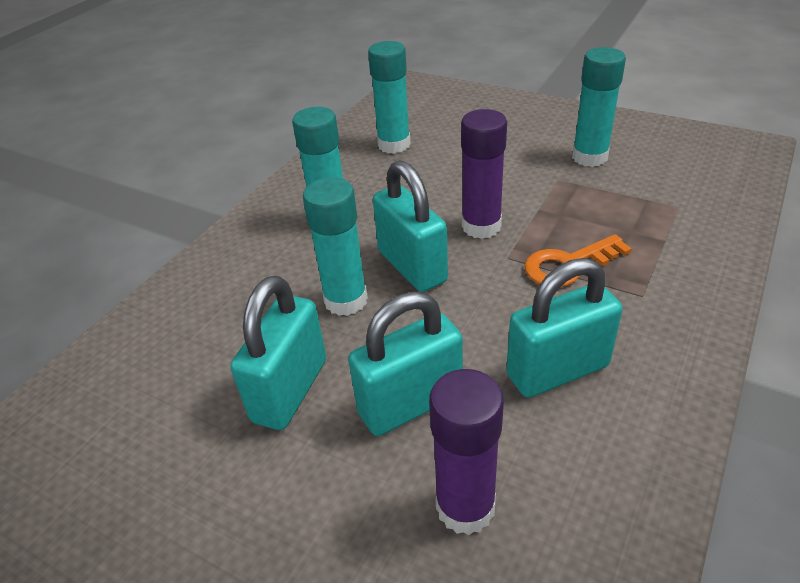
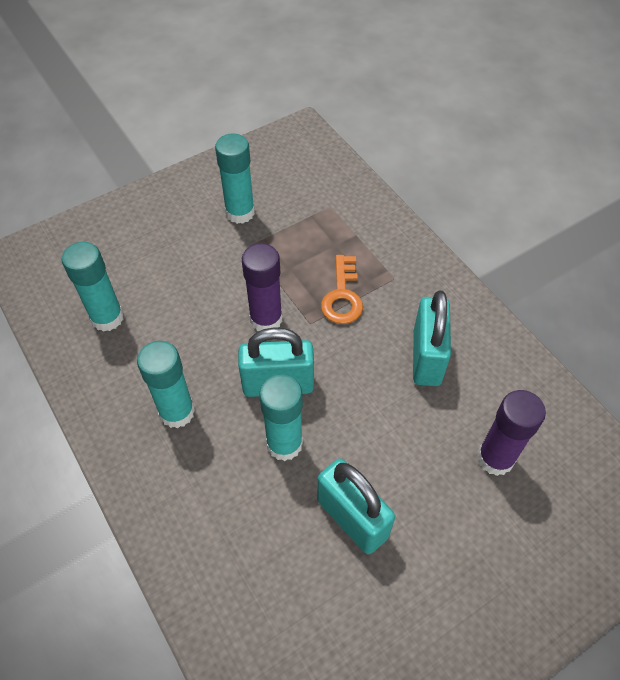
camera: 65 degrees left, 15 degrees up
(410, 403) = (406, 449): turquoise padlock -> none

